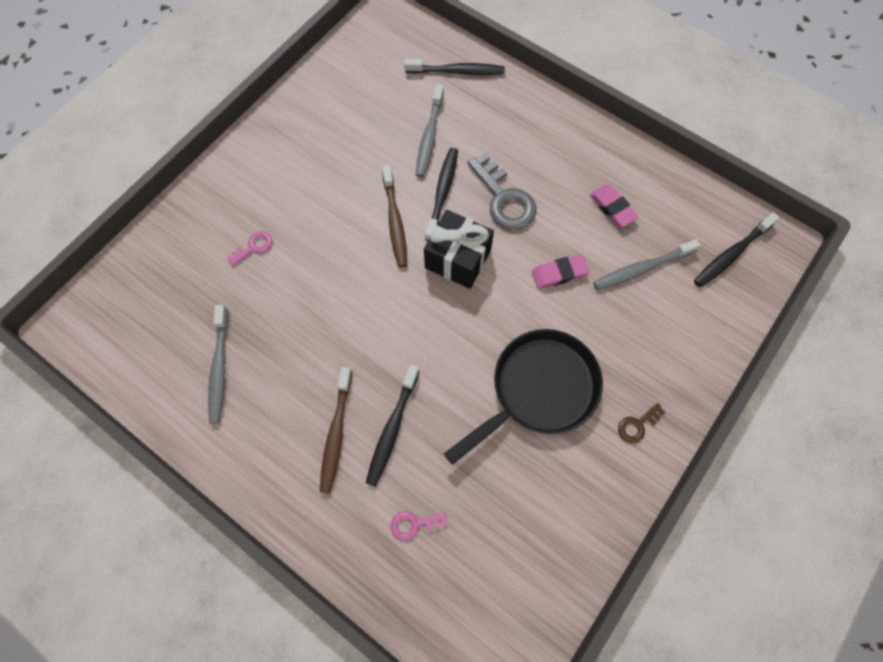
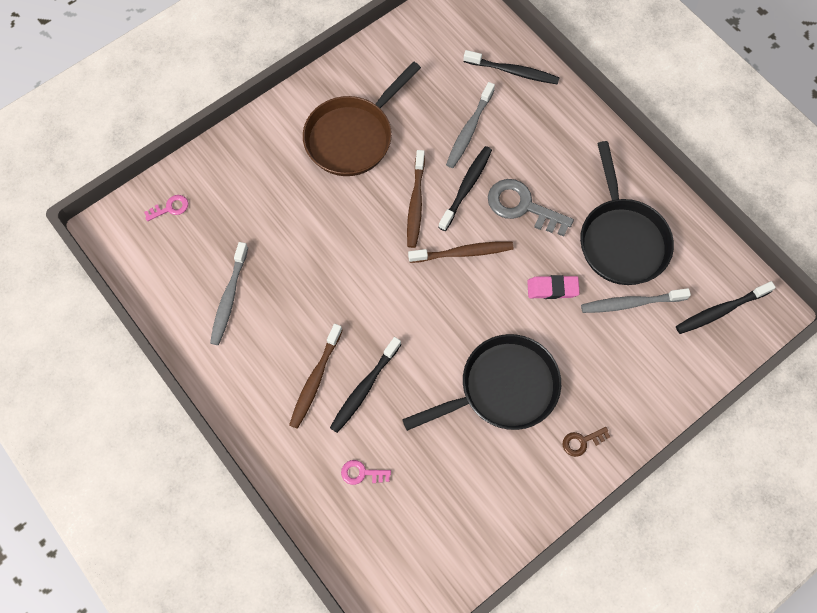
camera: 15 degrees right, 0 degrees up
(253, 247) = (283, 197): pink key -> pink key (170, 208)
(312, 169) = (353, 137): none -> brown pan
(457, 259) = (463, 253): black gift -> brown toothbrush
(504, 199) = (522, 206): grey key -> grey key turned 135 degrees clockwise
(612, 208) = (621, 239): pink eraser -> black pan

